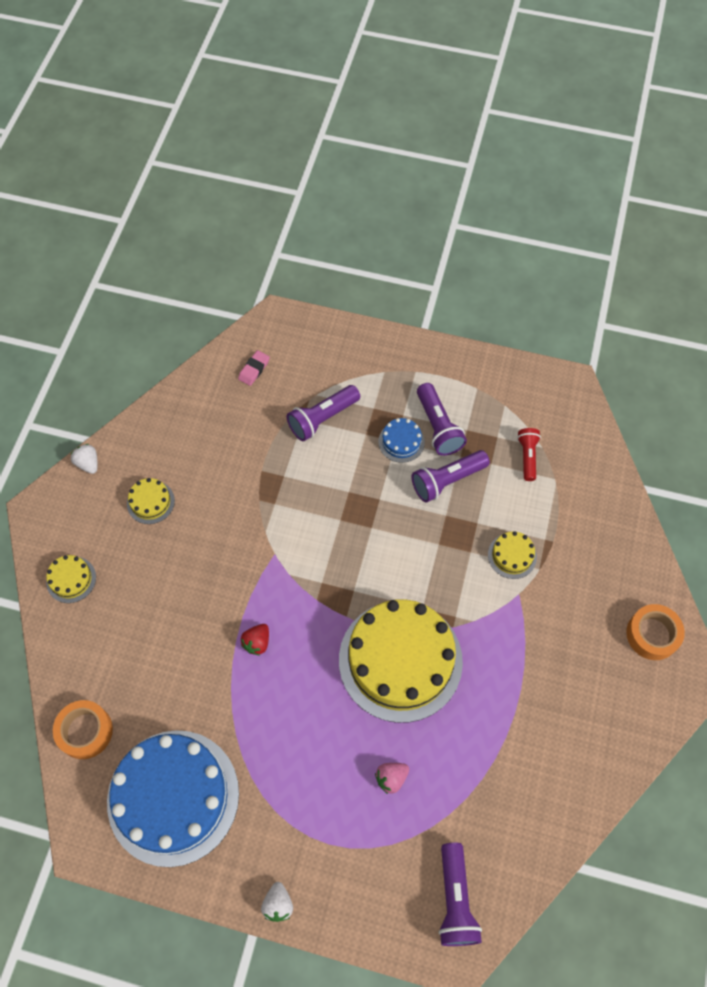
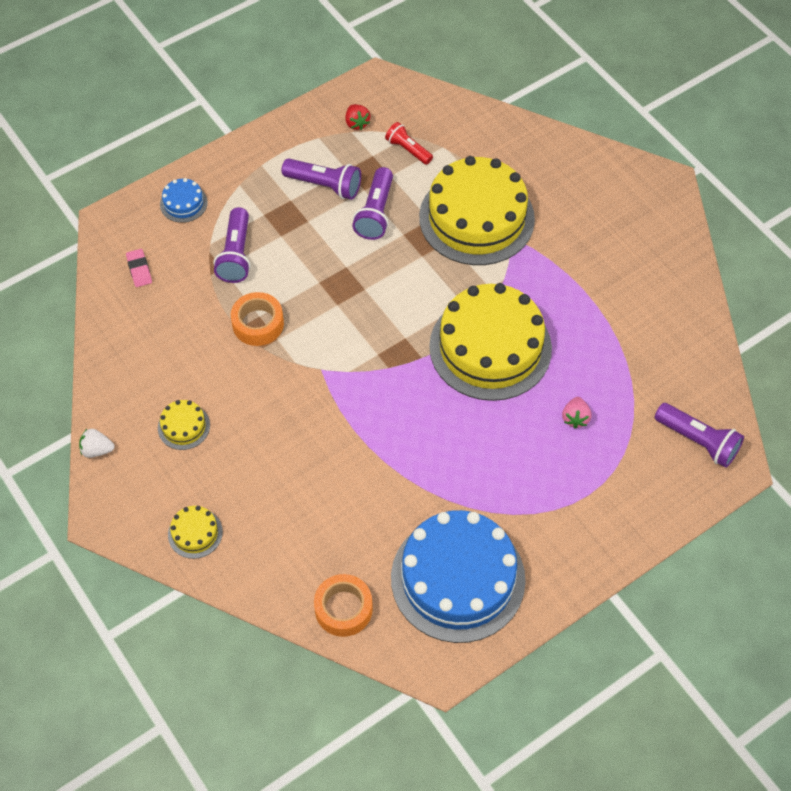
camera: 50 degrees left, 5 degrees down
(257, 642) = (385, 433): red strawberry -> red strawberry (357, 123)
(278, 904) = (605, 560): white strawberry -> none
(401, 442) = (312, 218): blue cake -> blue cake (183, 203)
(512, 556) = (476, 218): yellow cake -> yellow cake, size x2.42
(652, 635) = (615, 182): orange tape -> orange tape (258, 324)

